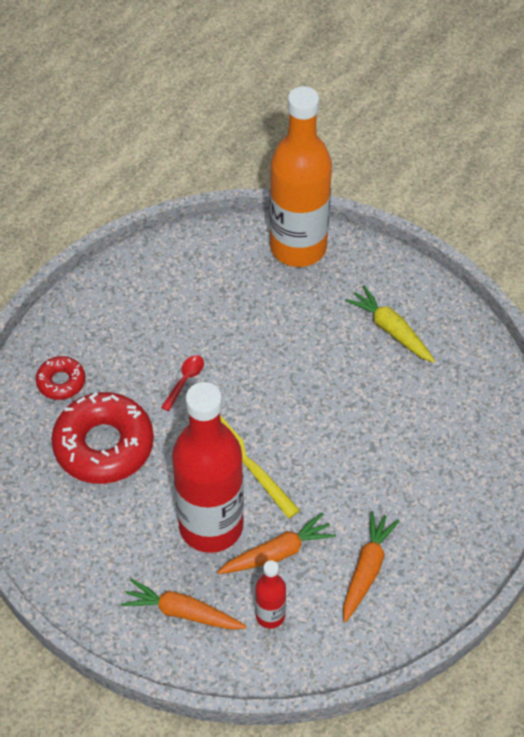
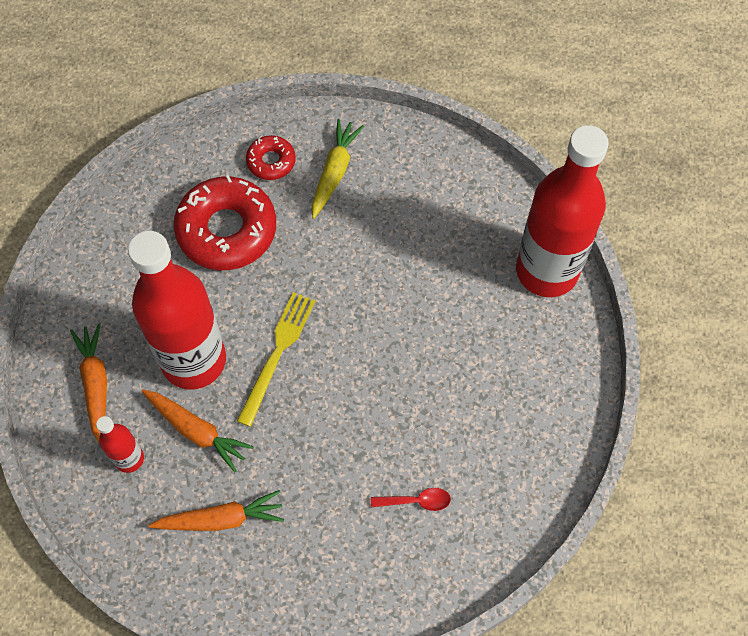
camera: 60 degrees right, 10 degrees up
(185, 380) = (333, 256): red spoon -> red spoon (416, 501)
(298, 247) = (547, 271): orange bottle -> red bottle
(391, 330) = (505, 405): yellow carrot -> yellow carrot (334, 172)

